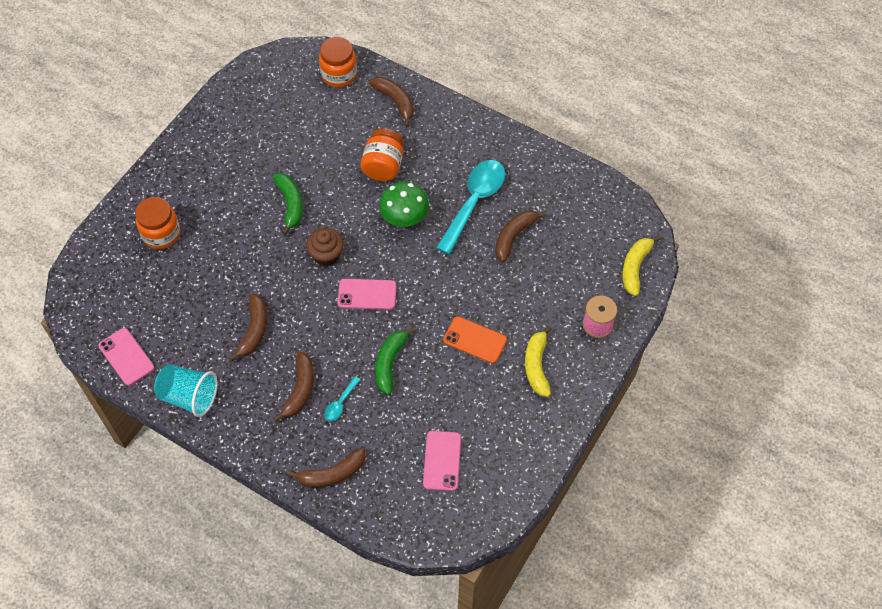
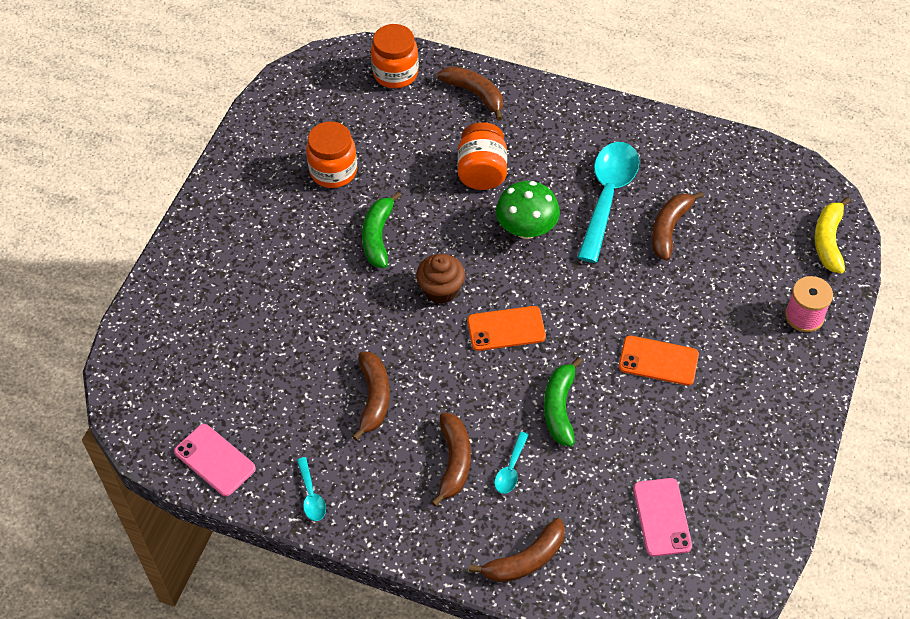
camera: 10 degrees left, 5 degrees down
(161, 234) = (221, 299): orange jar -> orange jar (333, 171)
(189, 396) = (311, 495): turquoise cup -> turquoise spoon
(290, 204) = (378, 236): green banana -> green banana turned 150 degrees counterclockwise
(367, 294) = (506, 329): pink phone -> orange phone
(536, 366) = (745, 379): yellow banana -> none

